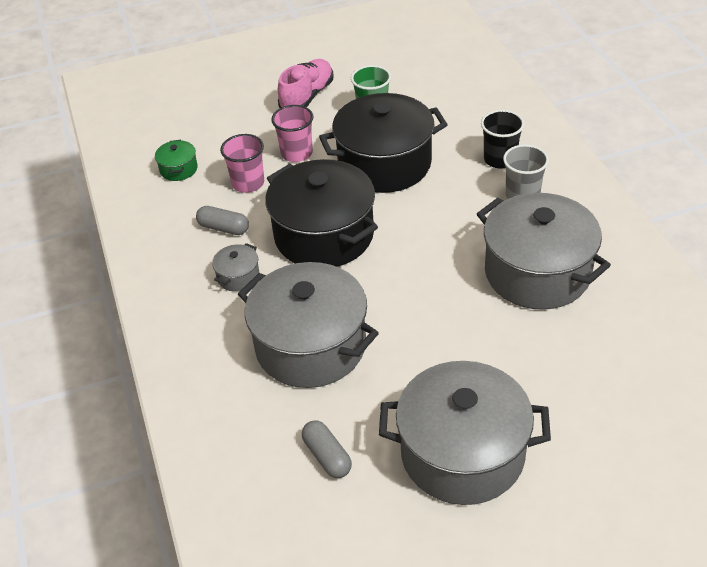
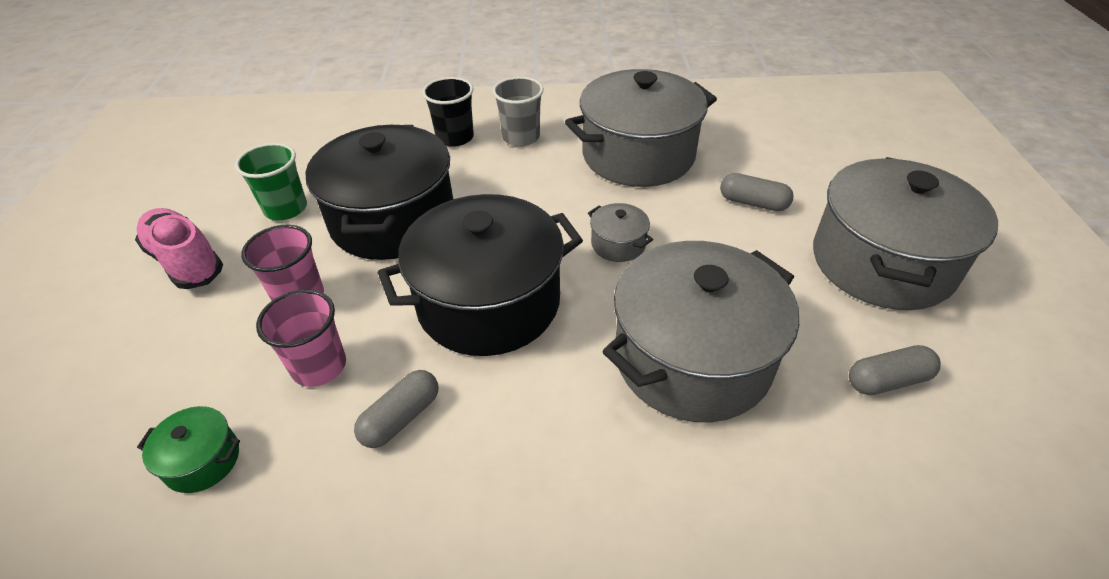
camera: 75 degrees left, 0 degrees up
(238, 276) = (521, 418): grey pot -> grey pot (618, 244)
(505, 359) = (753, 203): none -> grey capsule

